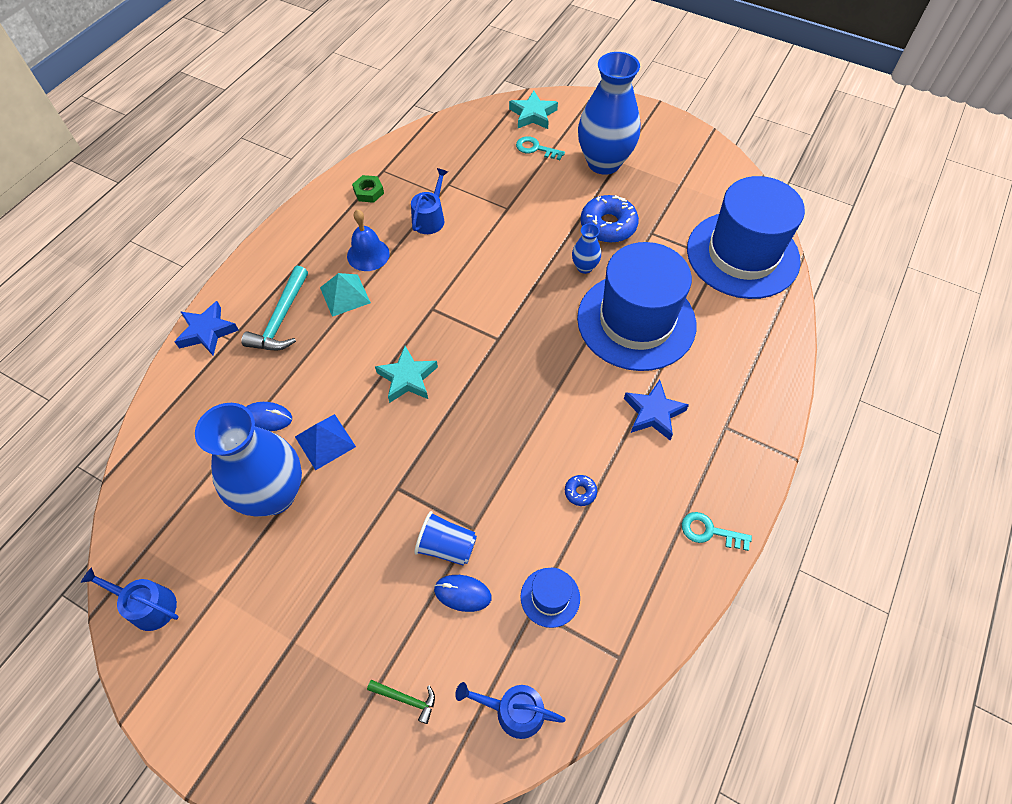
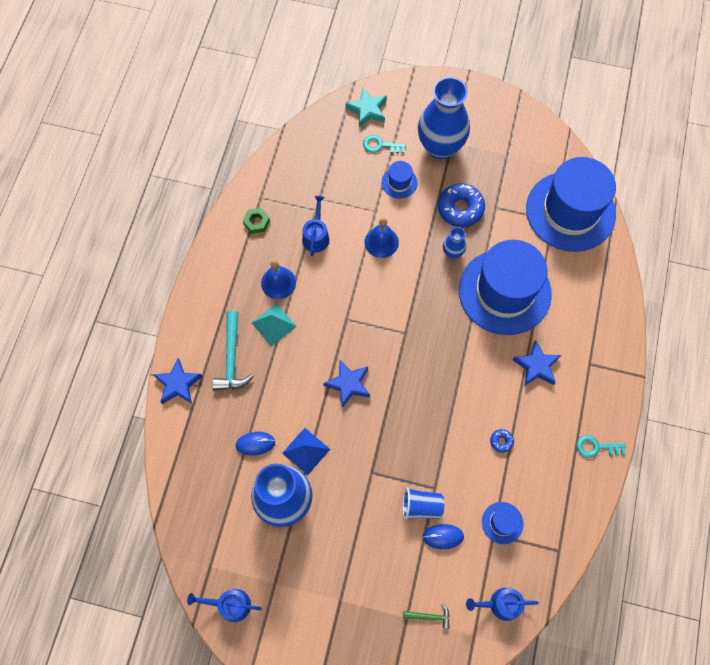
camera: 15 degrees left, 10 degrees up
(407, 378) = (348, 384): turquoise star -> blue star
(503, 239) = (381, 242): none -> blue bell
(545, 186) = (399, 182): none -> blue hat

